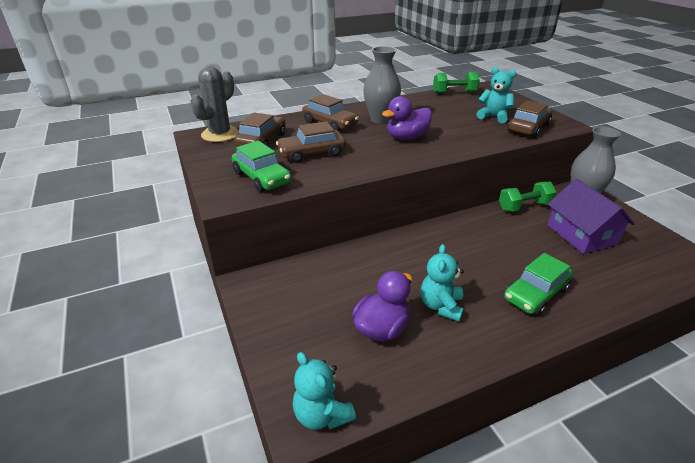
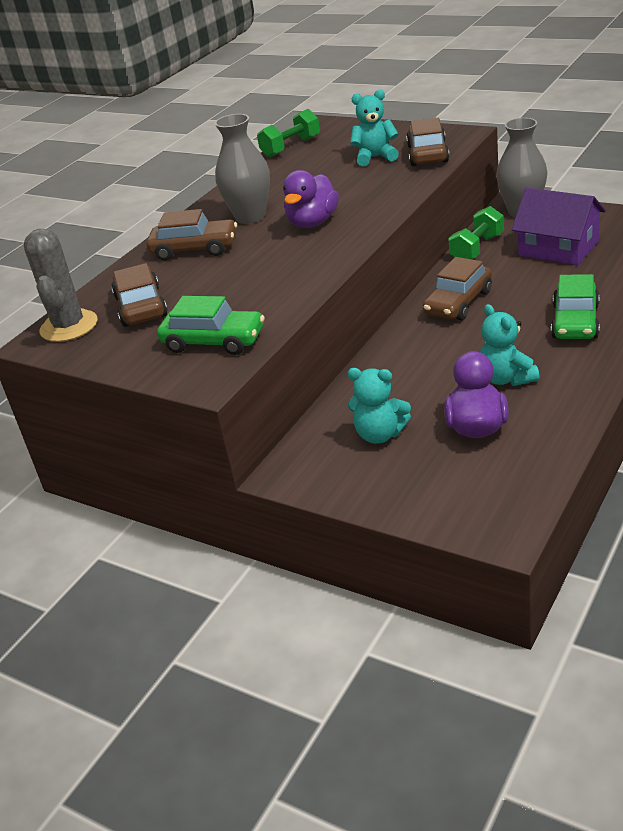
camera: 30 degrees left, 0 degrees up
(312, 153) = (229, 290): brown car -> brown car (458, 303)
(322, 414) = (511, 516): turquoise teddy bear -> turquoise teddy bear (380, 434)

